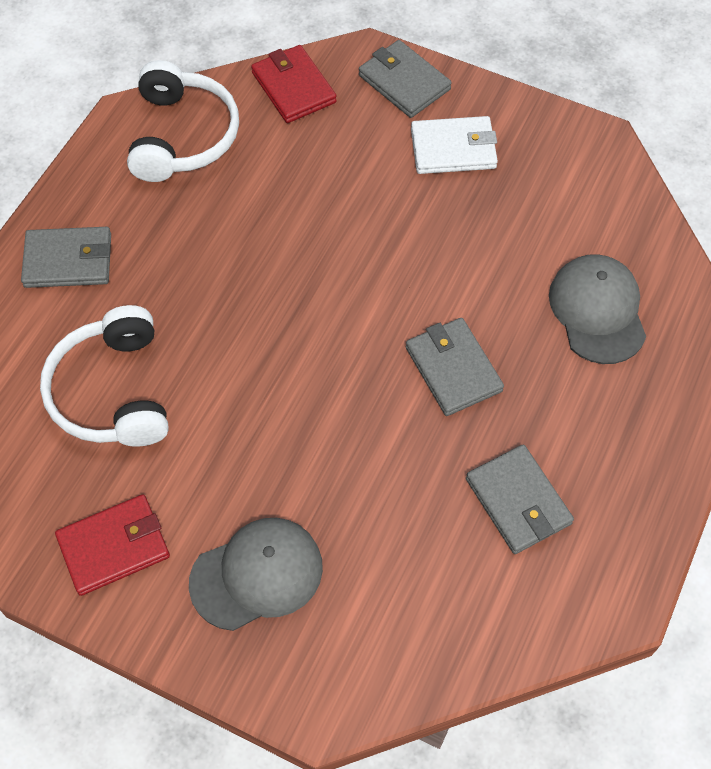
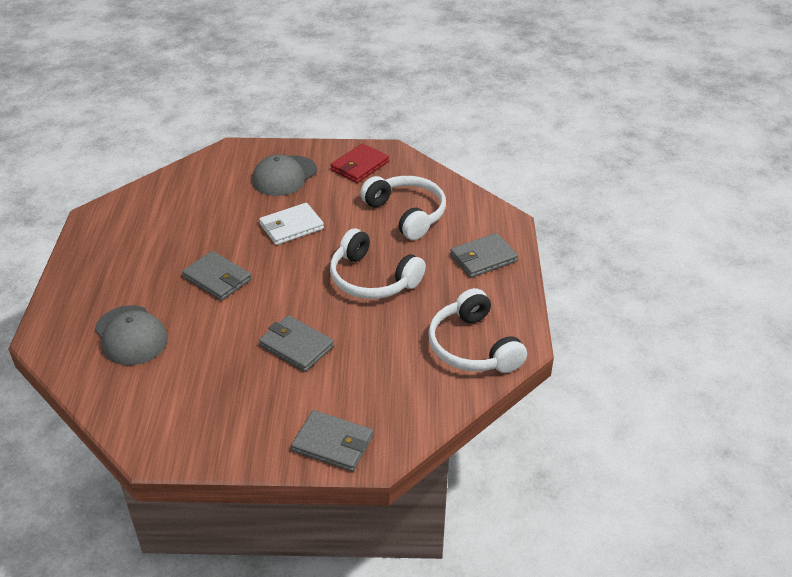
camera: 155 degrees right, 20 degrees down
(239, 283) = (372, 279): none -> white headphones
(293, 87) = (418, 408): red wallet -> none
(453, 149) = (269, 405): white wallet -> white wallet (291, 227)
(518, 501) = (159, 235): grey wallet -> grey wallet (296, 346)

